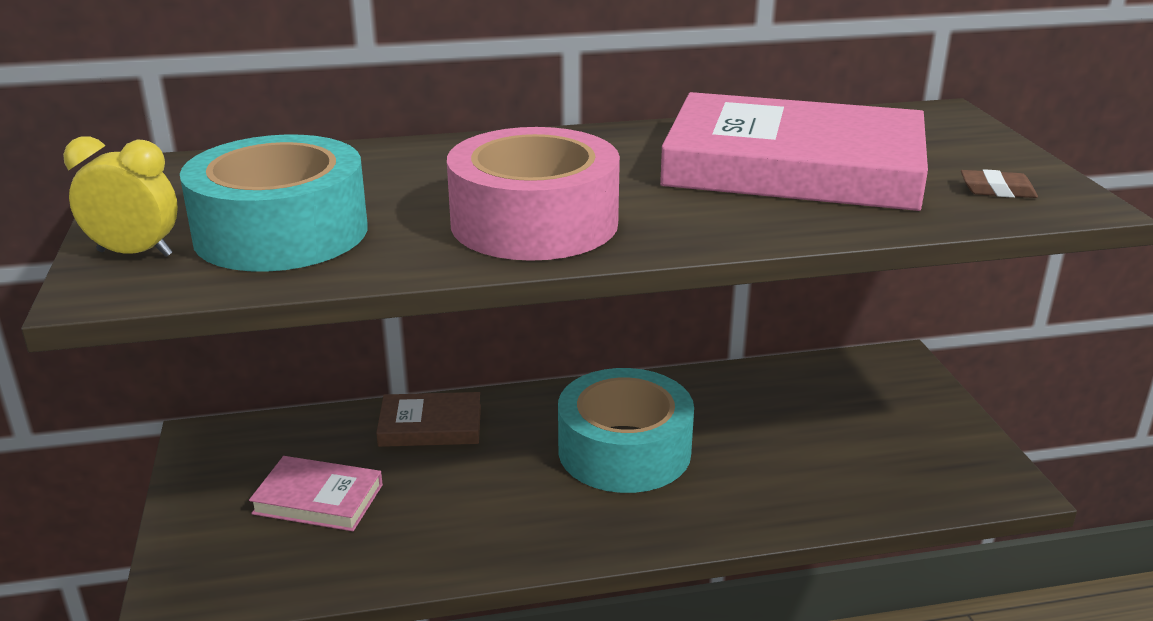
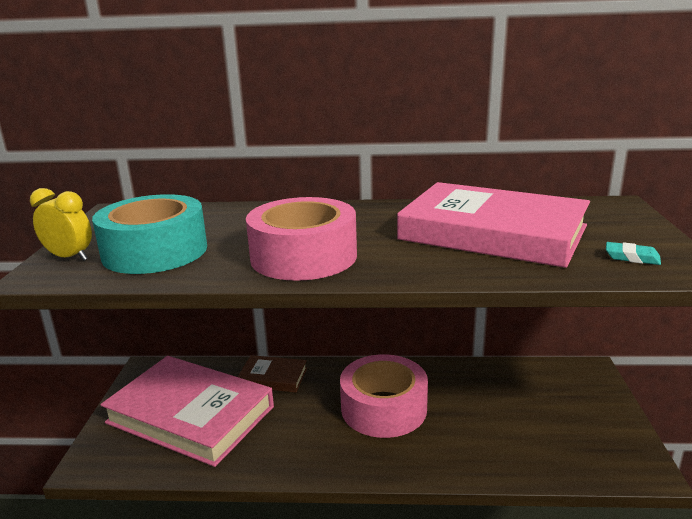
camera: 15 degrees right, 5 degrees down
(318, 499) = (190, 414): pink book -> pink book, size x2.12
(624, 450) = (384, 408): turquoise tape -> pink tape
(997, 190) = (632, 257): brown eraser -> turquoise eraser

